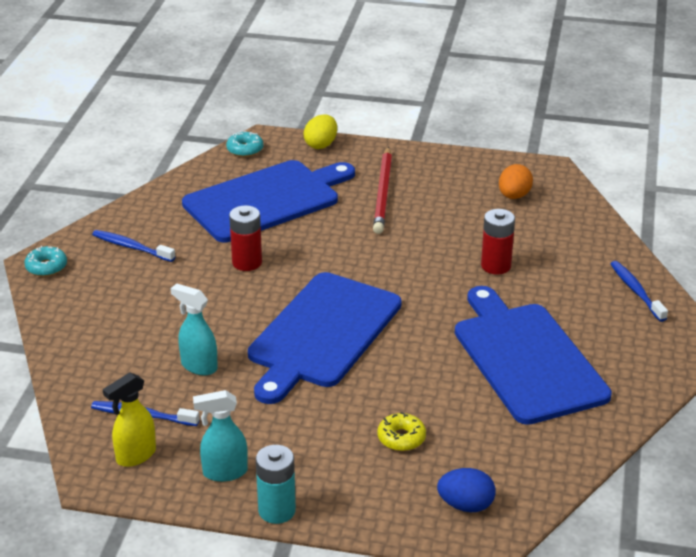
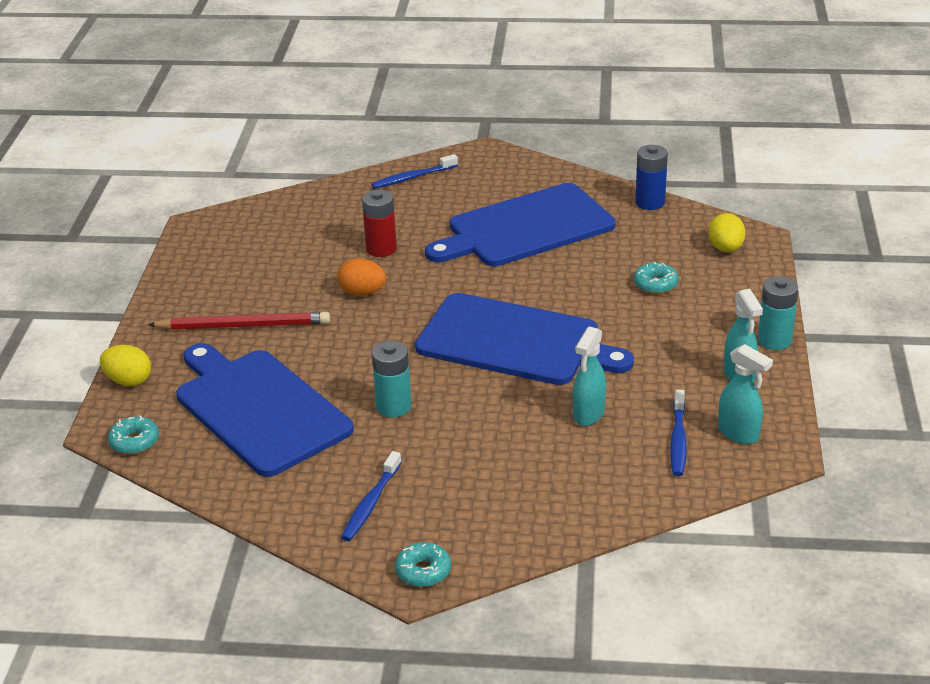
camera: 95 degrees left, 0 degrees up
(135, 456) = (739, 434): yellow spray bottle -> turquoise spray bottle
(247, 262) = (393, 406): red battery -> turquoise battery
(401, 438) = (655, 284): yellow donut -> turquoise donut
(466, 505) = (725, 248): blue egg -> yellow egg
(514, 196) = (250, 243): orange egg -> orange egg (362, 293)
(575, 458) = (650, 202): none -> blue battery

